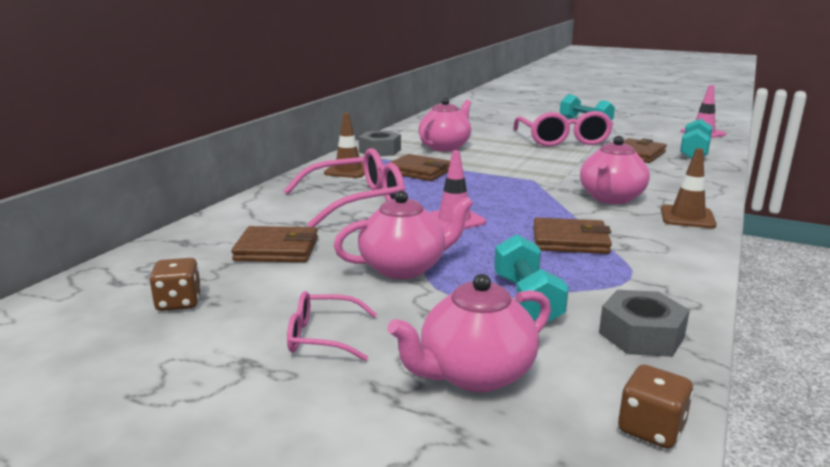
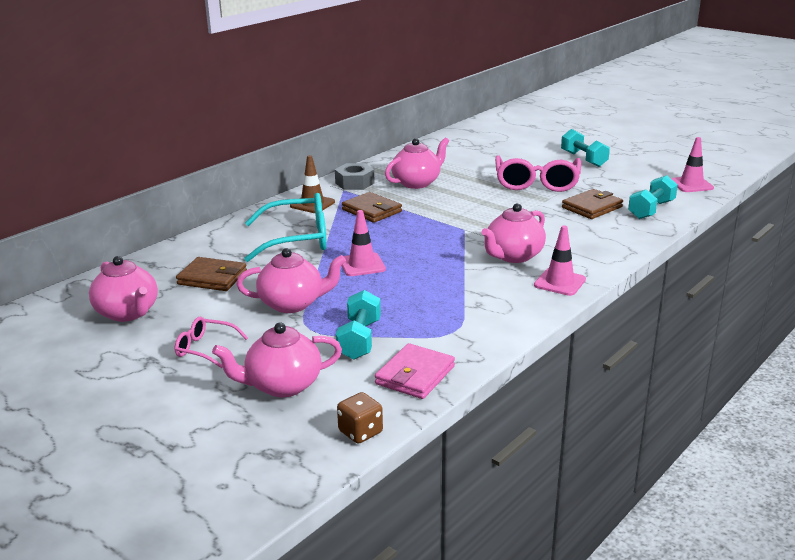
camera: 15 degrees right, 5 degrees up
(179, 303) = (128, 313): brown dice -> pink teapot
(357, 202) = (298, 239): pink glasses -> turquoise glasses
(570, 241) = (437, 294): brown wallet -> none
(641, 335) = (415, 375): grey nut -> pink wallet
(687, 217) = (559, 282): brown traffic cone -> pink traffic cone

